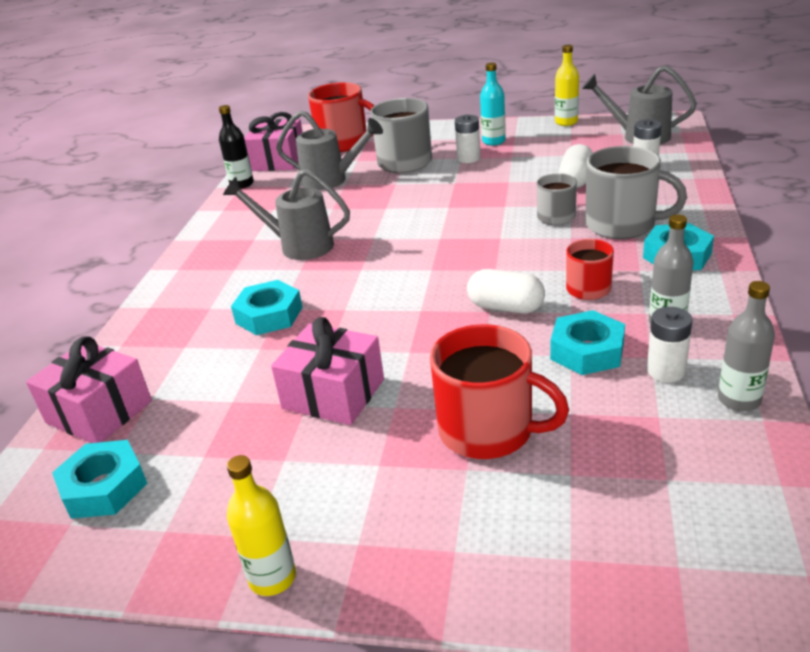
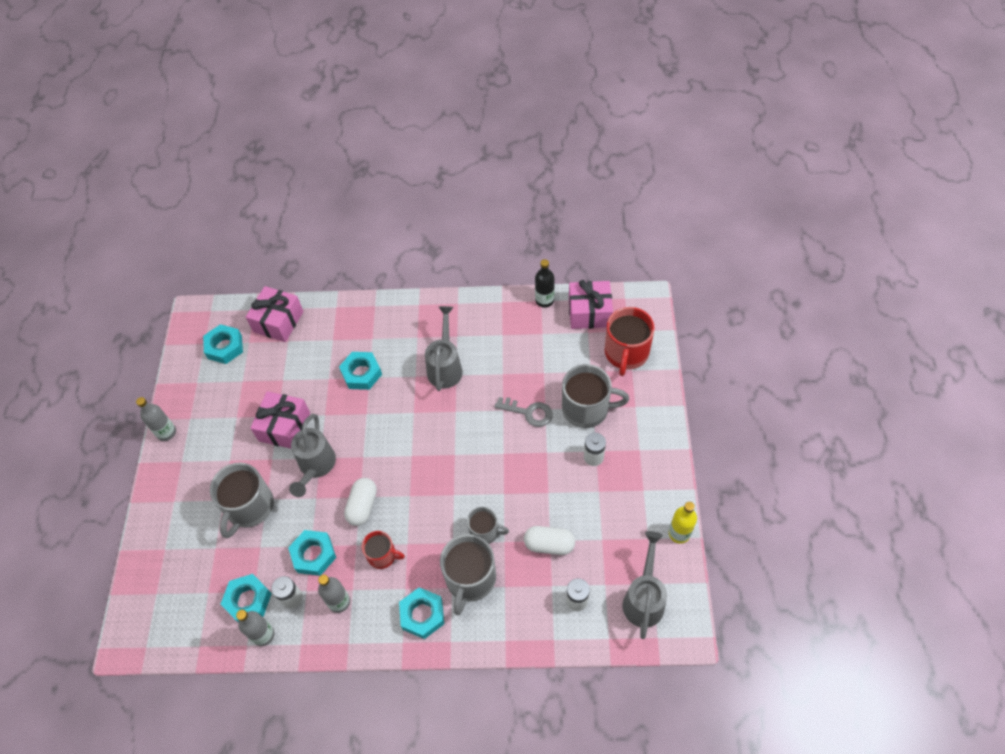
camera: 80 degrees right, 25 degrees up
(272, 578) = (166, 432): yellow bottle -> grey bottle
(331, 180) = (551, 361): grey watering can -> grey watering can (316, 466)
(396, 192) = (528, 412): none -> grey key
(488, 430) = (249, 507): red mug -> grey mug
(493, 141) = (631, 473): turquoise bottle -> none
(677, 422) = (248, 600): none -> turquoise nut

